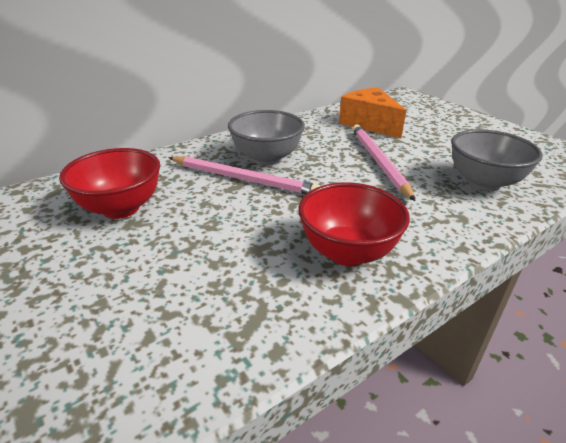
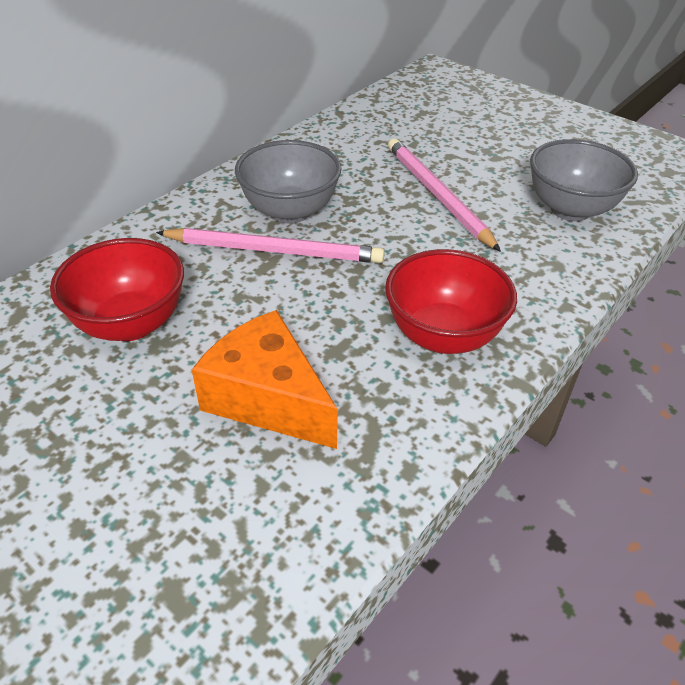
camera: 15 degrees left, 10 degrees up
(369, 124) = (405, 131): orange cheese -> orange cheese (268, 398)

